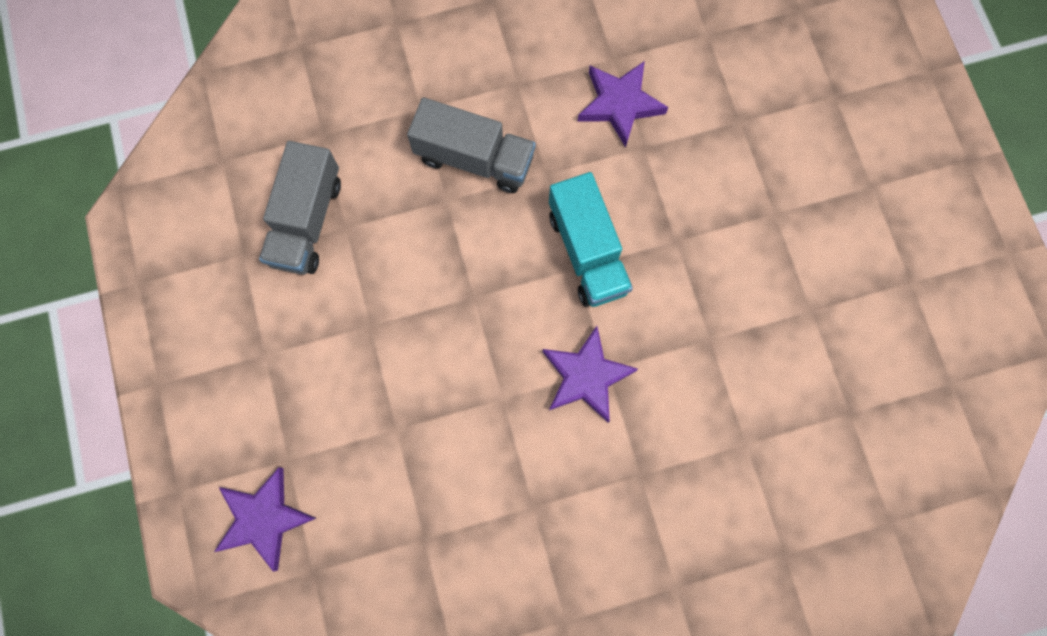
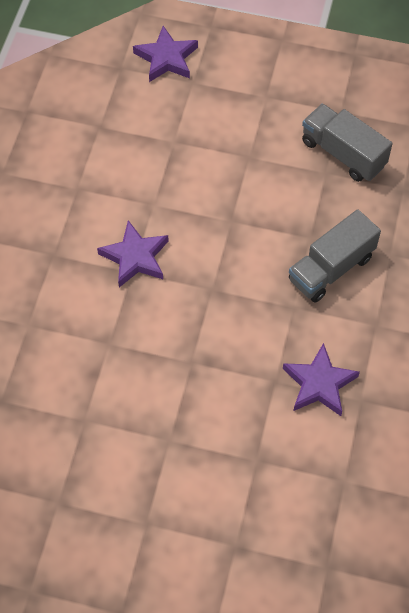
camera: 120 degrees right, 15 degrees down
(587, 252) = (219, 302): turquoise truck -> none

